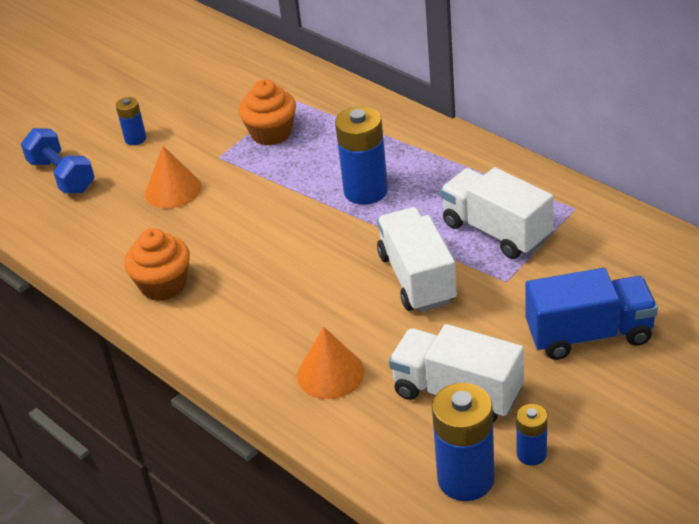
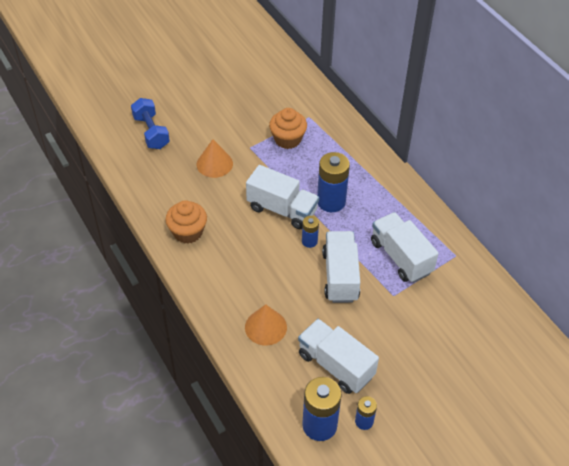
camera: 10 degrees right, 10 degrees up
(135, 139) = (203, 118): blue battery -> blue battery (309, 241)
(296, 219) = (282, 209): none -> white truck
(589, 334) = (429, 350): blue truck -> none

